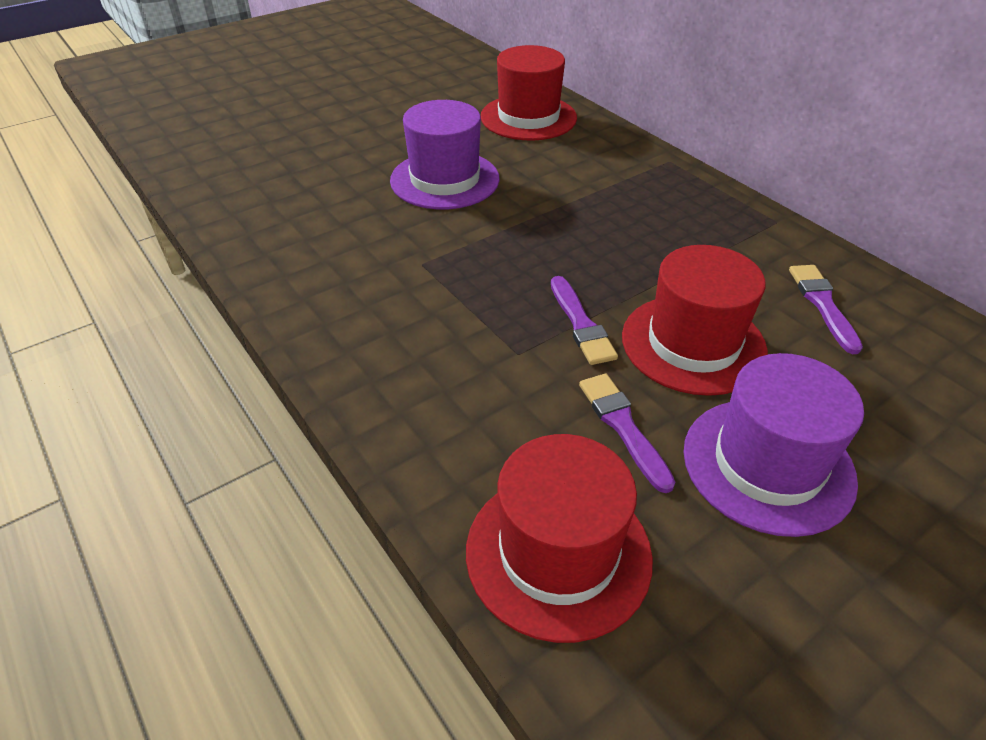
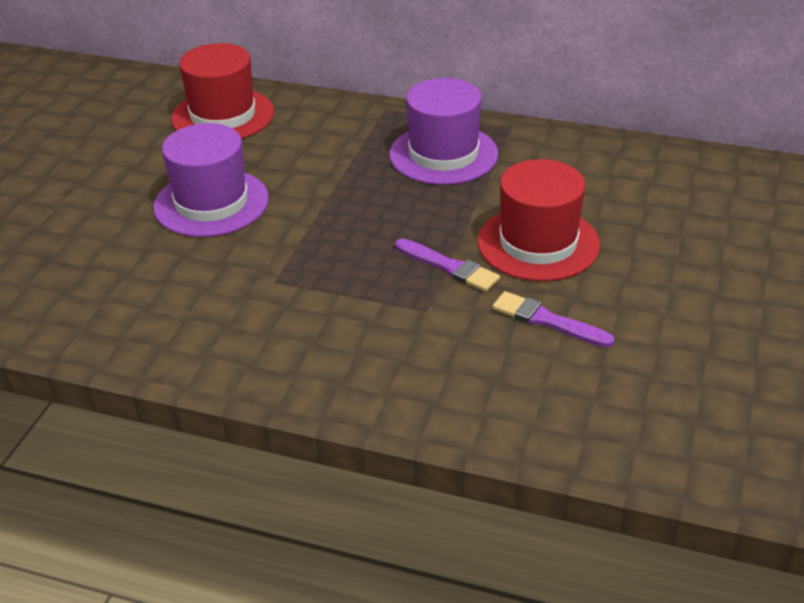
camera: 35 degrees left, 5 degrees down
(558, 553) = (584, 415): red hat -> none
(768, 464) = (653, 297): purple hat -> purple hat (443, 154)
(822, 304) = (594, 176): purple brush -> none

